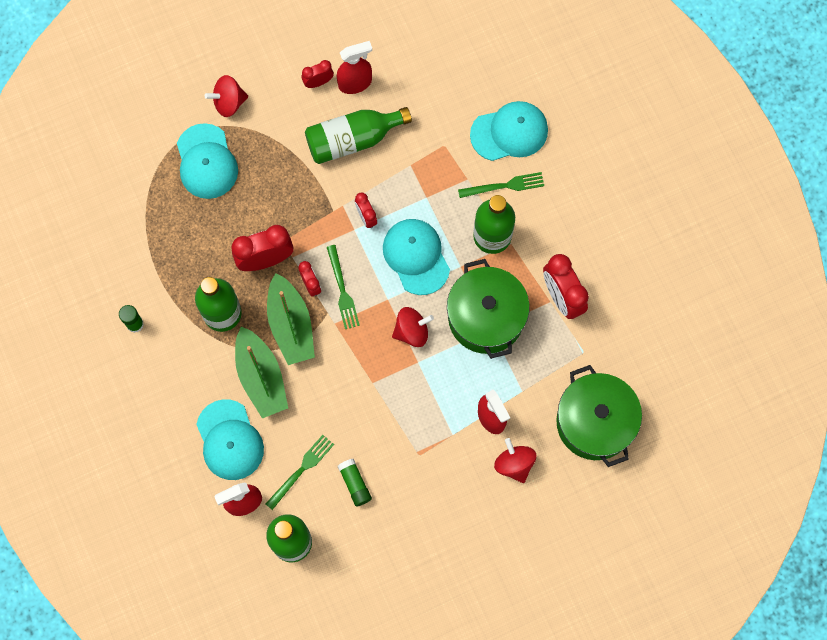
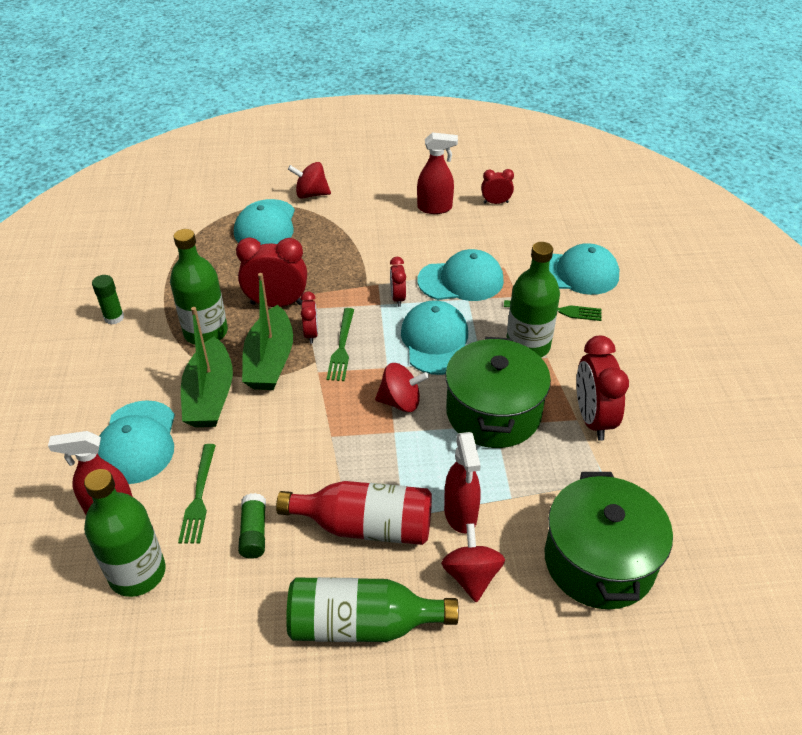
camera: 20 degrees right, 30 degrees down
(301, 470) = (199, 497): green fork -> green fork turned 120 degrees clockwise
(318, 82) = (400, 200): red clock -> red clock (496, 202)
(353, 139) = (413, 242): green bottle -> green bottle (361, 624)
(413, 176) = (461, 280): none -> turquoise cap
(429, 451) = (365, 526): none -> red bottle

